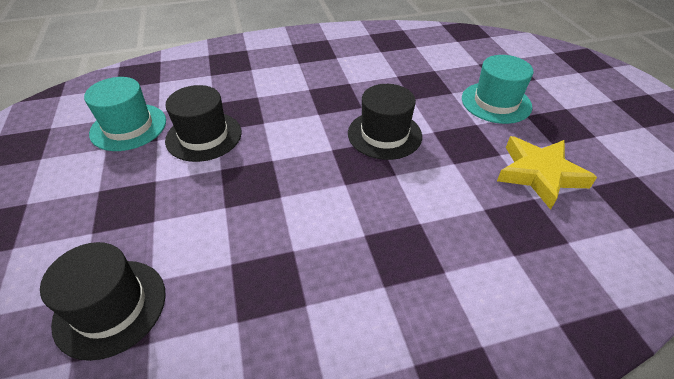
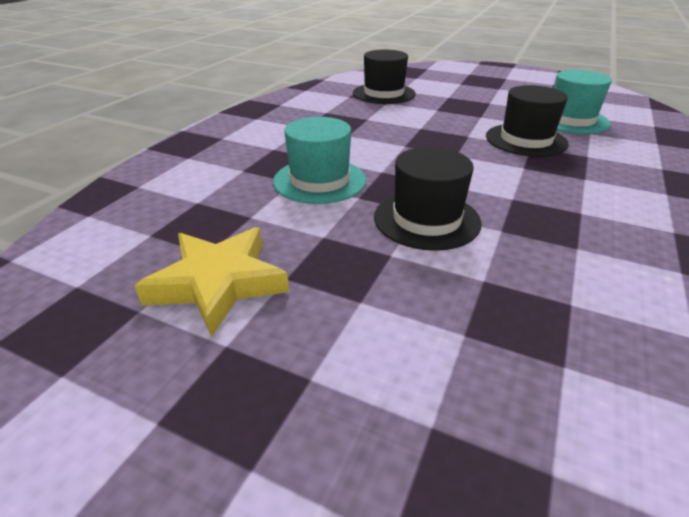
camera: 130 degrees right, 10 degrees down
(496, 102) = (383, 368): turquoise hat -> turquoise hat (319, 180)

